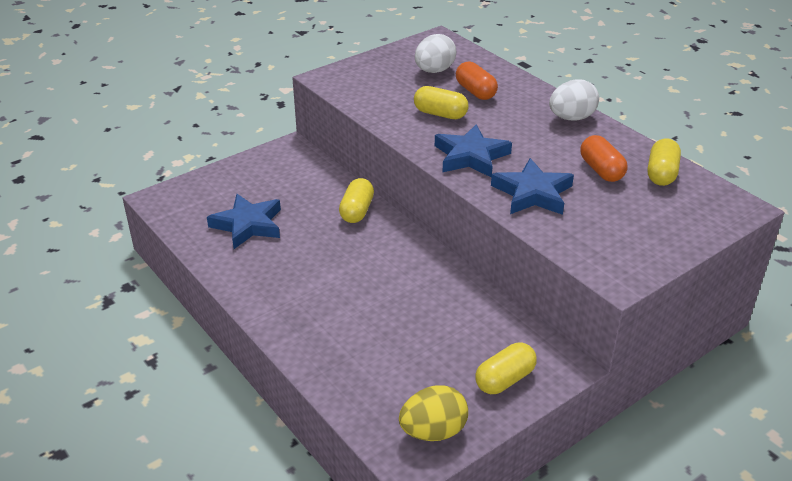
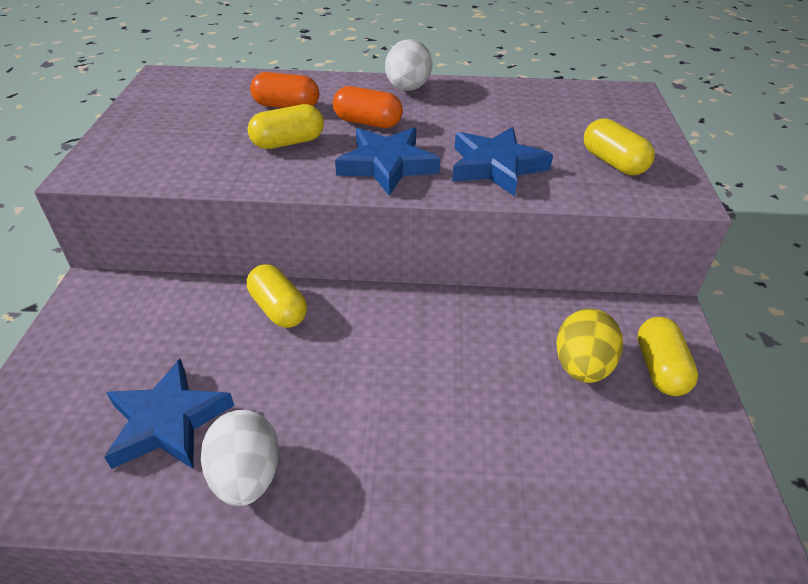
camera: 50 degrees left, 5 degrees up
(433, 431) = (707, 480): yellow egg -> yellow egg (582, 366)
(434, 71) = (211, 106): white egg -> white egg (247, 476)
(601, 170) = (505, 117): orange capsule -> orange capsule (368, 123)
(661, 174) = (546, 97): yellow capsule -> yellow capsule (613, 162)

